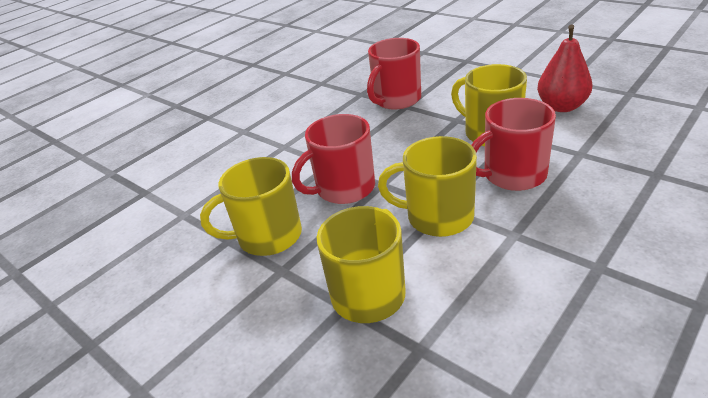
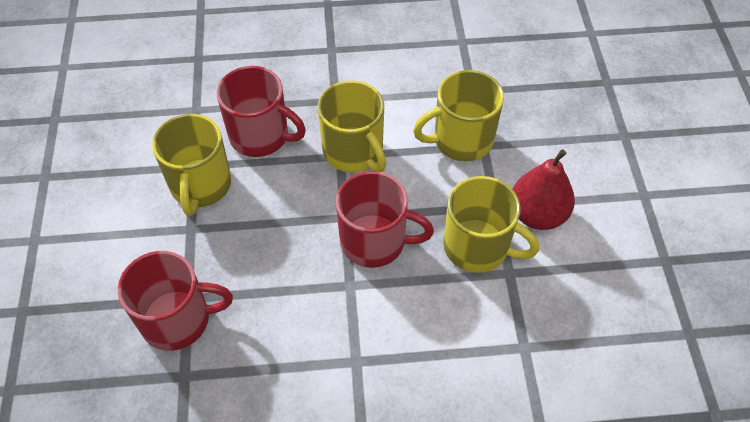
camera: 140 degrees left, 20 degrees up
(561, 106) = (112, 157): red pear -> red pear (537, 214)

